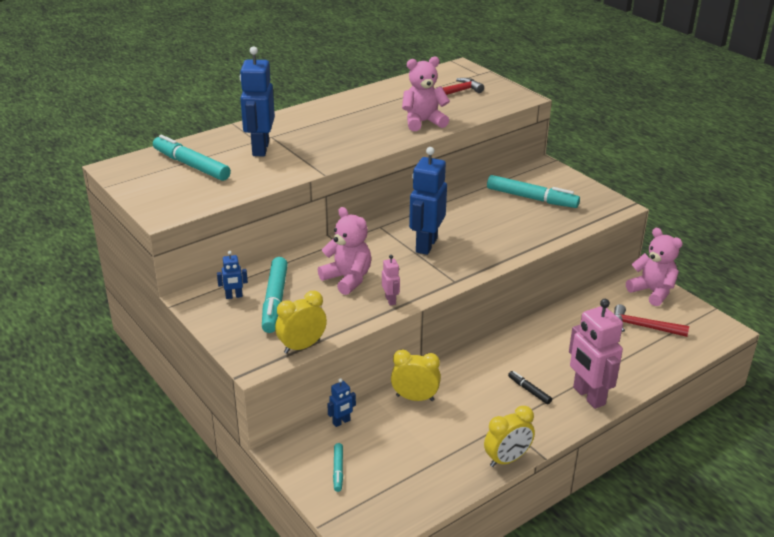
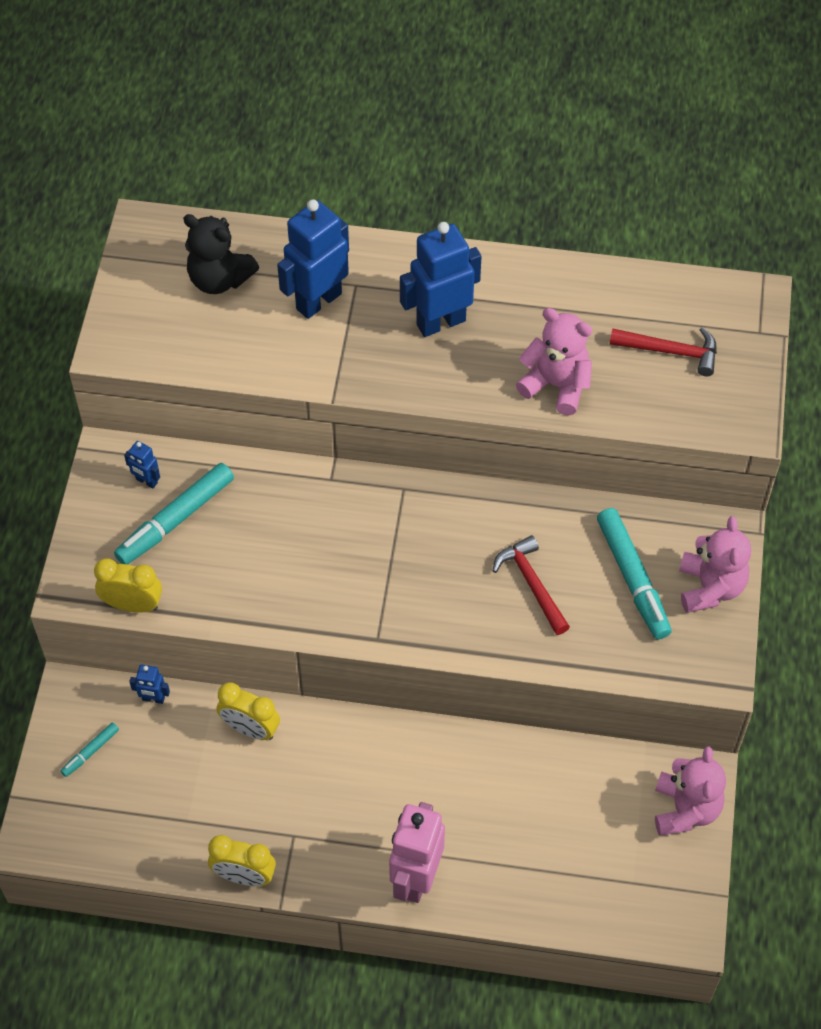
camera: 45 degrees right, 25 degrees up
(191, 165) = (219, 279): turquoise marker -> black teddy bear
(347, 279) = (276, 545): pink teddy bear -> pink teddy bear (710, 587)
(390, 300) = (281, 612): pink robot -> none
(415, 398) = (250, 729): yellow clock -> yellow clock turned 150 degrees clockwise
(426, 245) = (415, 559): blue robot -> blue robot (440, 322)
(529, 390) = (368, 818): black marker -> none
(643, 327) = (600, 846): red hammer -> red hammer (531, 584)

